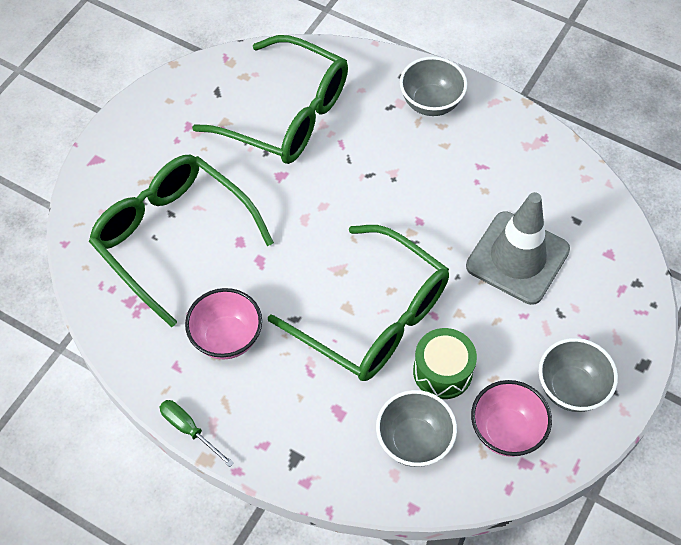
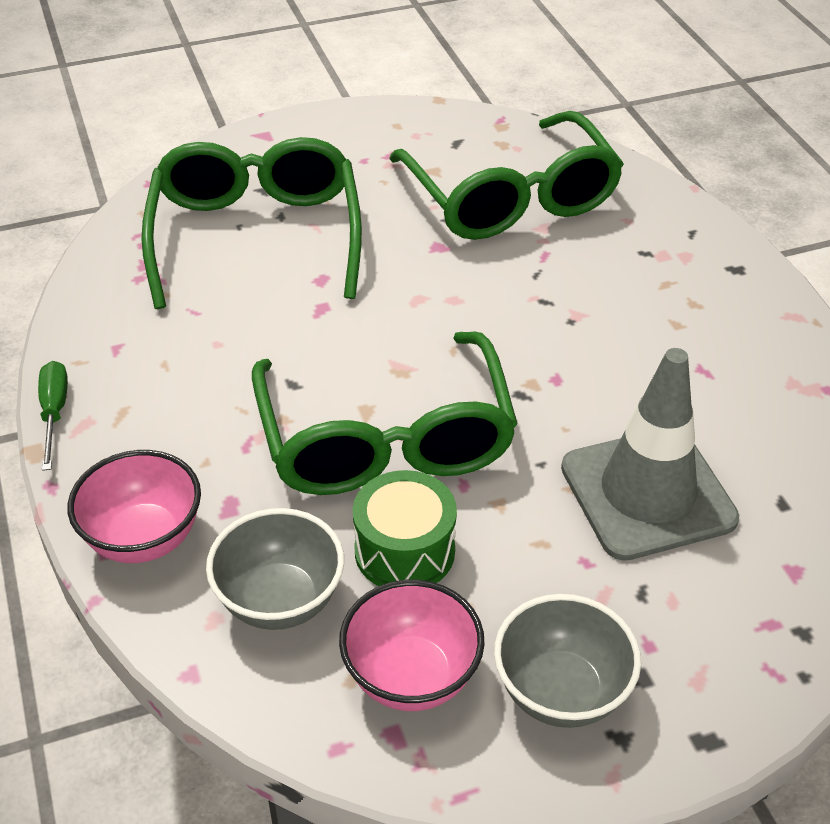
camera: 40 degrees right, 15 degrees down
(227, 338) = (198, 355): pink bowl -> pink bowl (144, 538)
(431, 103) = (704, 275): grey bowl -> none

